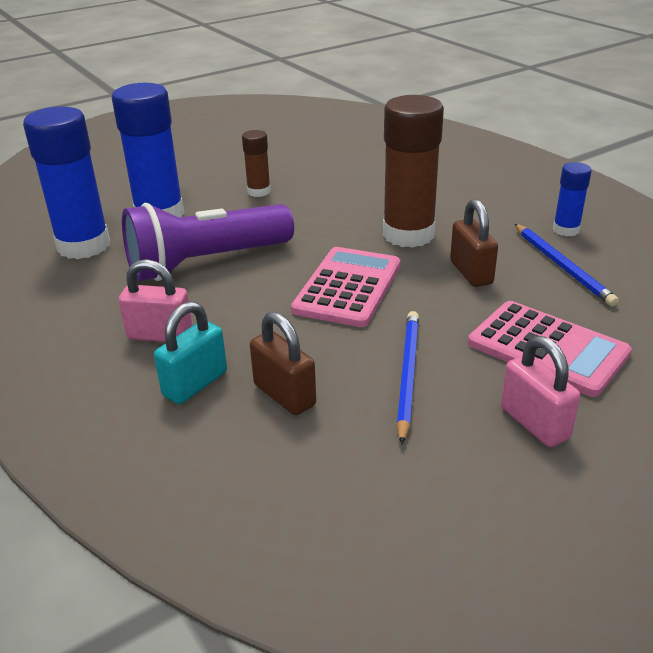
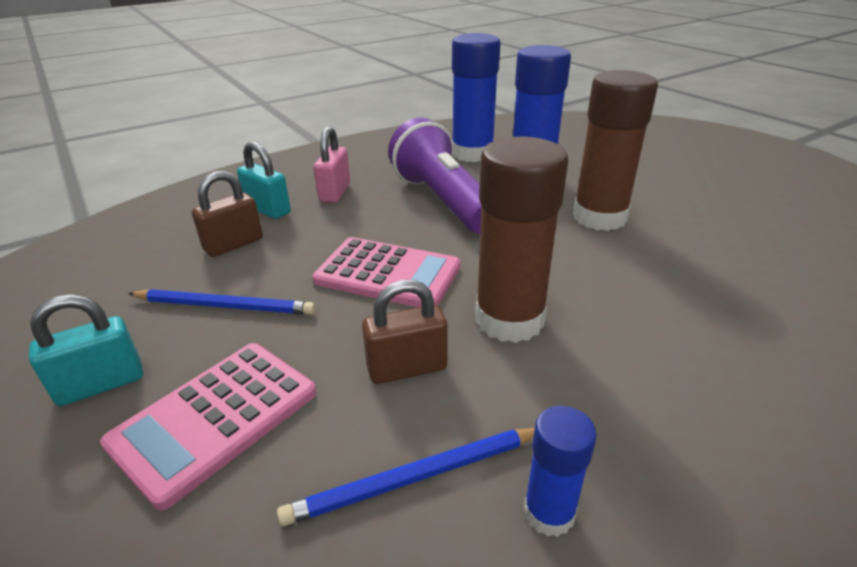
camera: 90 degrees right, 0 degrees up
(259, 191) = (599, 217): brown glue stick -> brown glue stick, size x1.98
(534, 423) = (101, 384): pink padlock -> turquoise padlock

